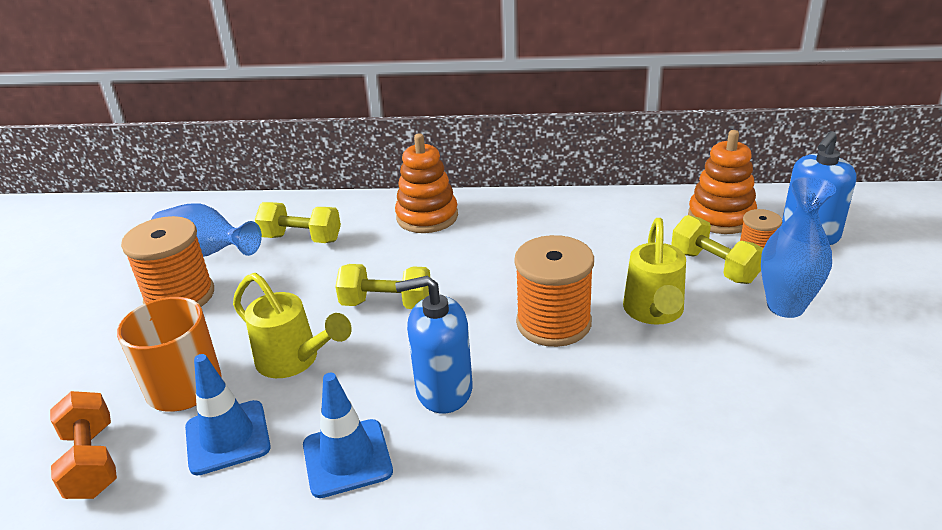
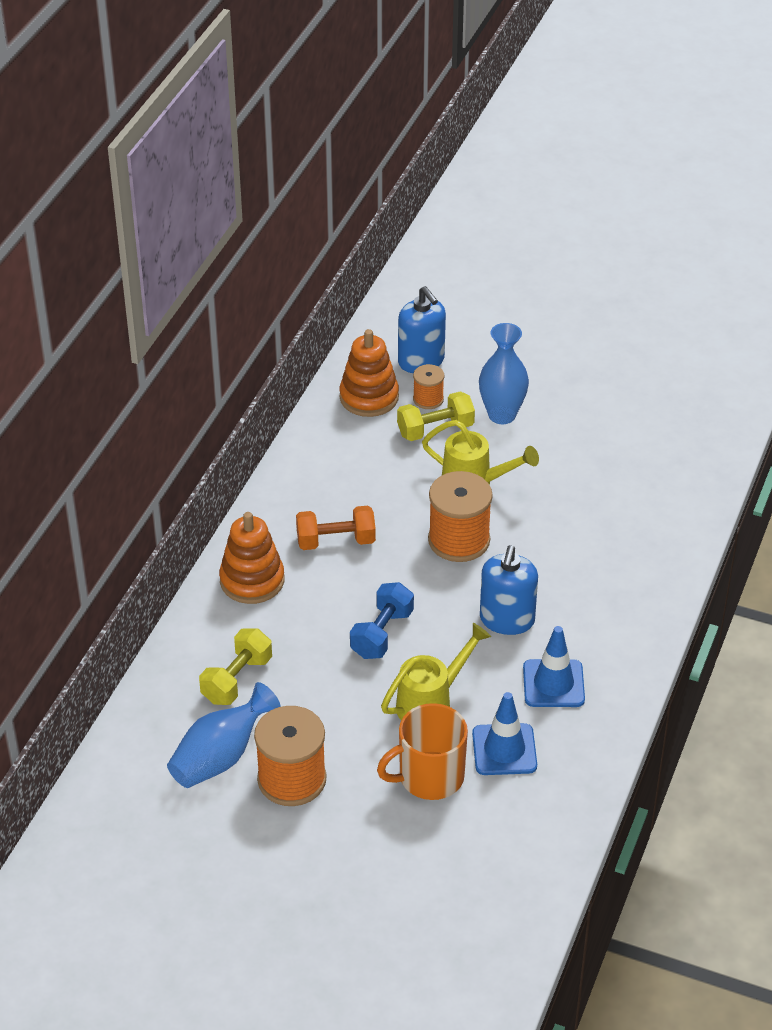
camera: 75 degrees left, 10 degrees up
(92, 462) = (496, 833): orange dumbbell -> orange dumbbell (336, 541)
(386, 304) = (382, 634): yellow dumbbell -> blue dumbbell

